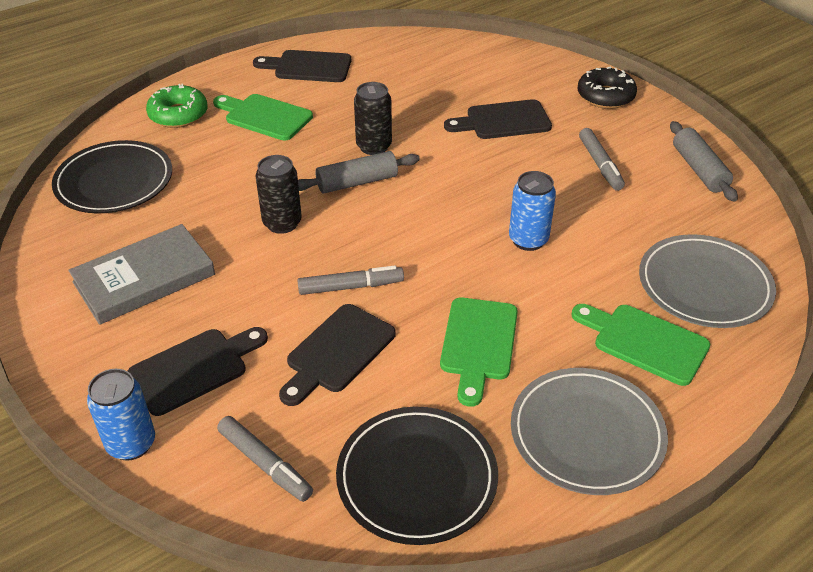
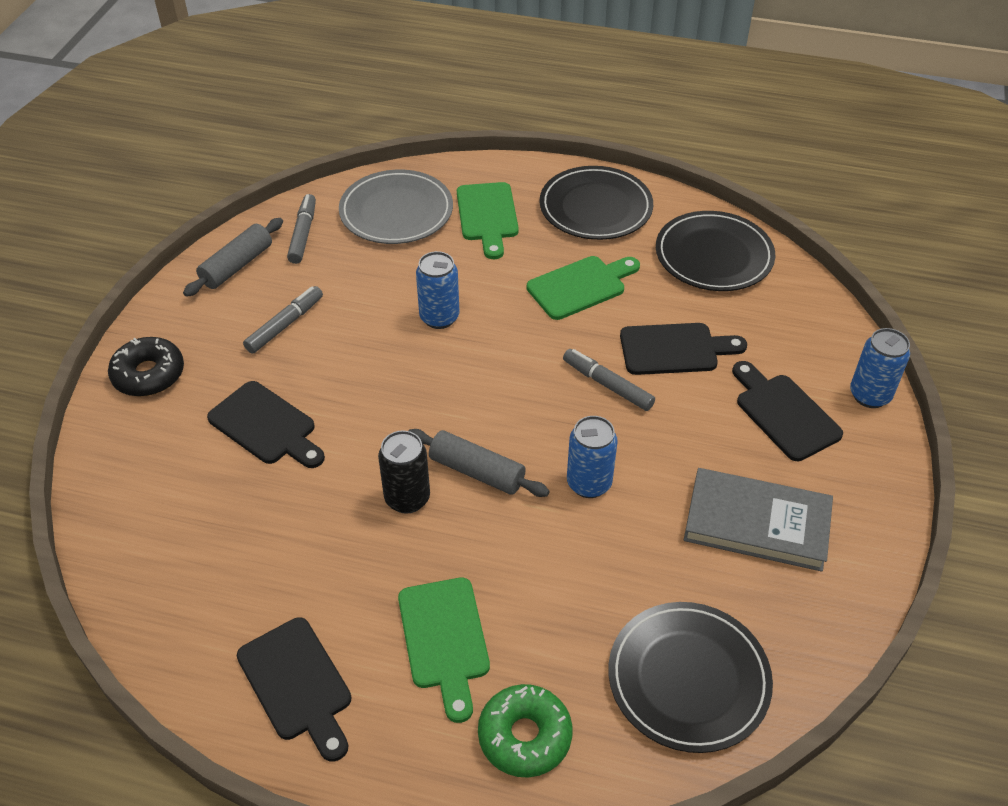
camera: 130 degrees left, 5 degrees up
(194, 369) = (784, 413): black cutting board -> black cutting board turned 45 degrees clockwise
(265, 464) = (793, 323): grey marker -> grey marker (303, 234)
(282, 223) = (589, 483): black can -> blue can
(587, 434) = (595, 207): grey plate -> black plate

